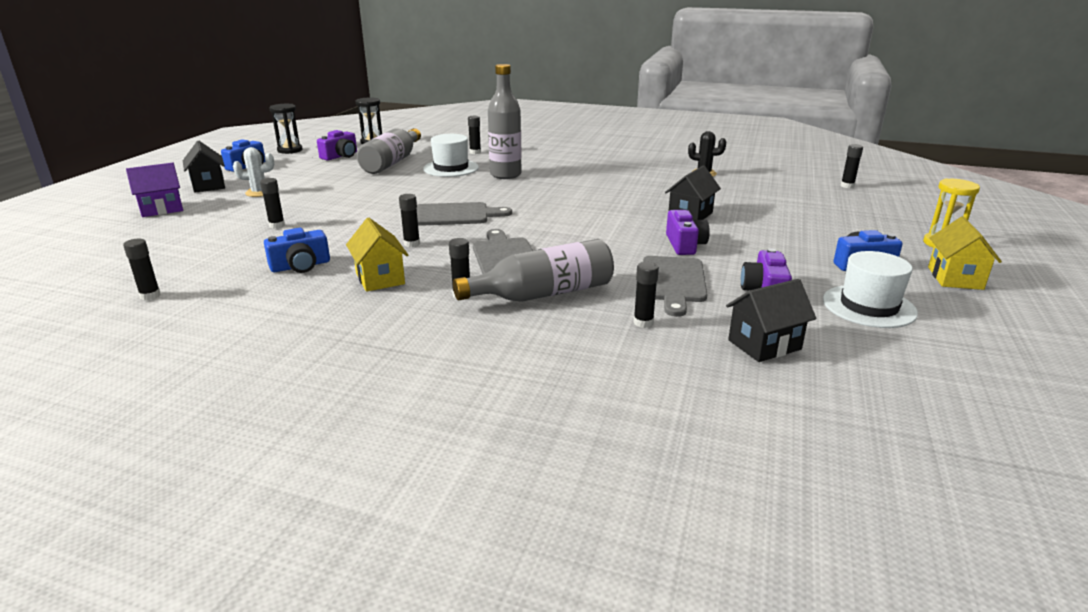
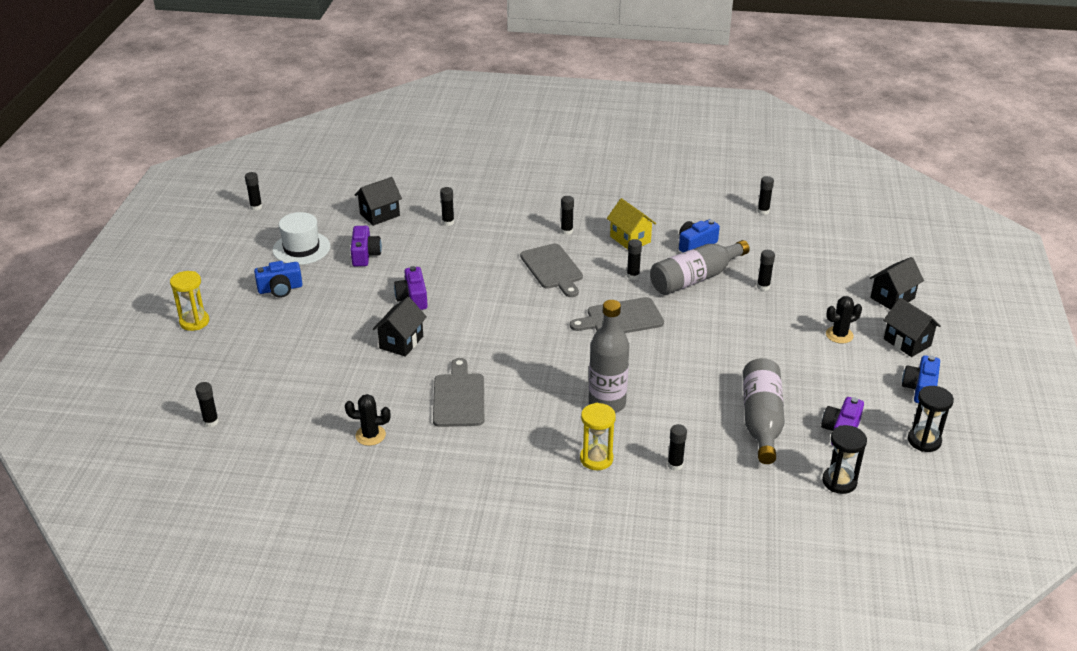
camera: 170 degrees right, 10 degrees up
(162, 209) = (892, 298): purple house -> black house
(259, 192) = (839, 335): white cactus -> black cactus
(451, 168) = (679, 413): white hat -> none
(529, 157) = (596, 459): none -> yellow hourglass
(543, 294) = (514, 237): grey bottle -> grey bottle (695, 278)
(673, 282) = (426, 256): grey cutting board -> grey cutting board (459, 397)
(955, 278) = (220, 281): yellow house -> none
(1016, 381) = (256, 207): none -> black glue stick

